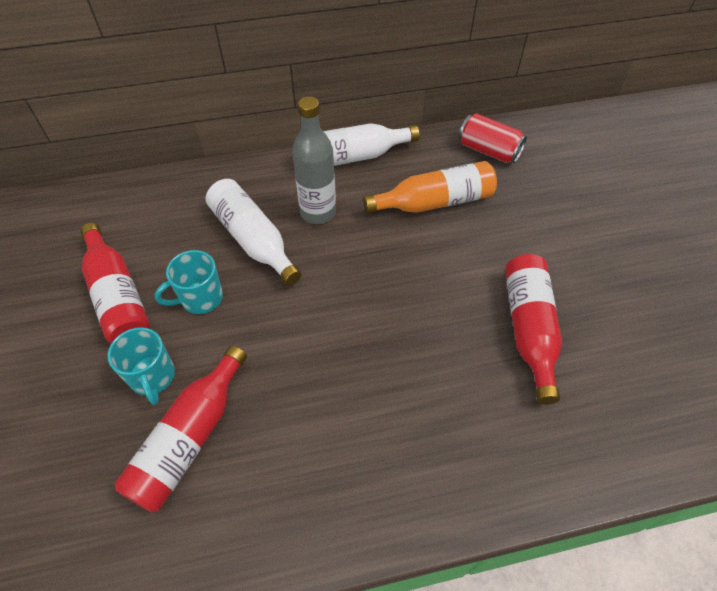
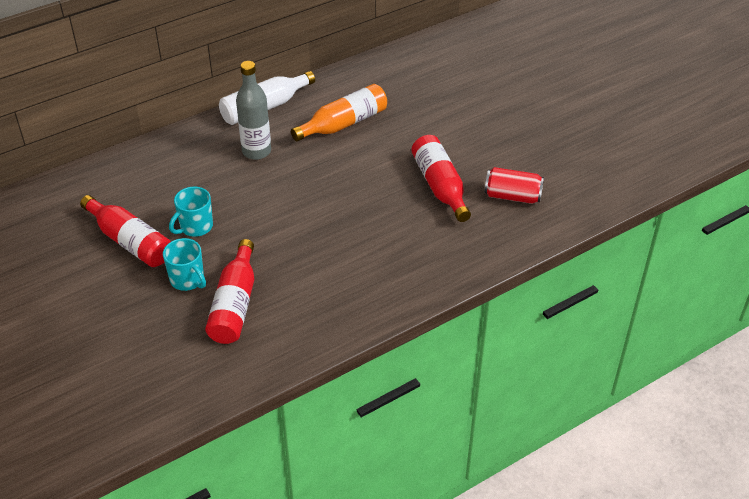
camera: 20 degrees left, 10 degrees down
(253, 240) = (215, 181): white bottle -> none
(488, 151) = (371, 78): red can -> red can (512, 196)

